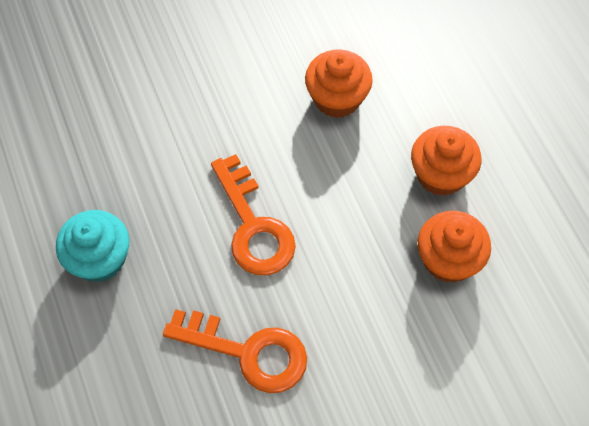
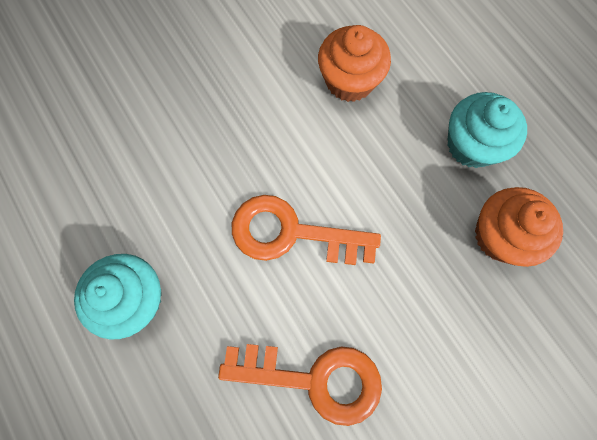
camera: 10 degrees left, 10 degrees up
(253, 226) = (292, 233): orange key -> orange key turned 135 degrees clockwise
(440, 174) = (472, 145): orange cupcake -> turquoise cupcake

